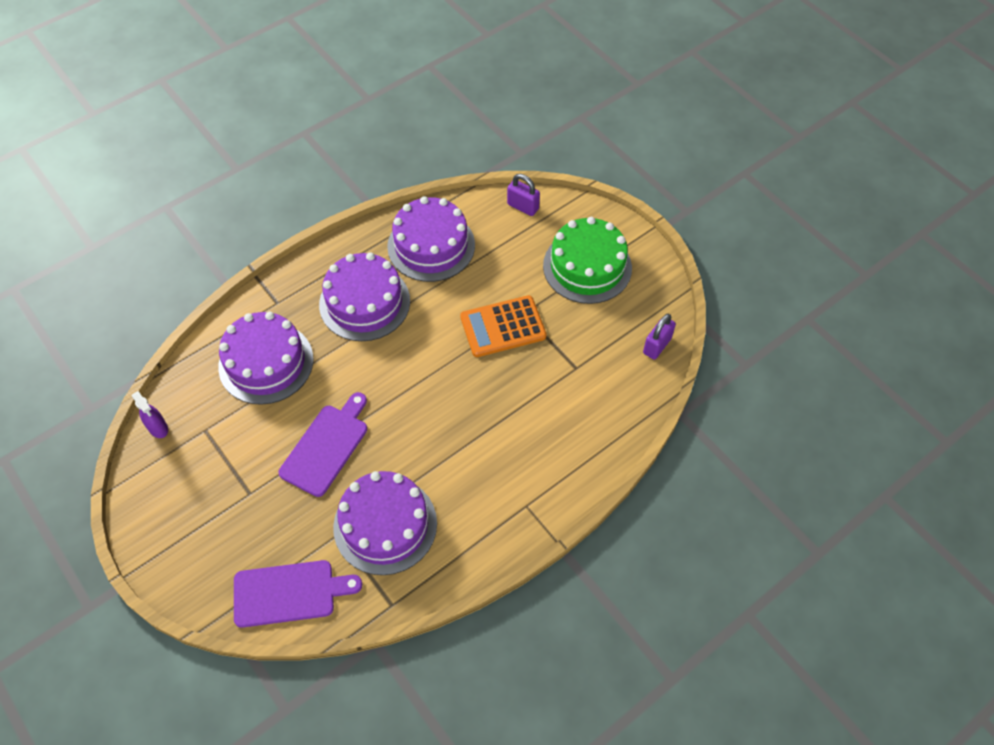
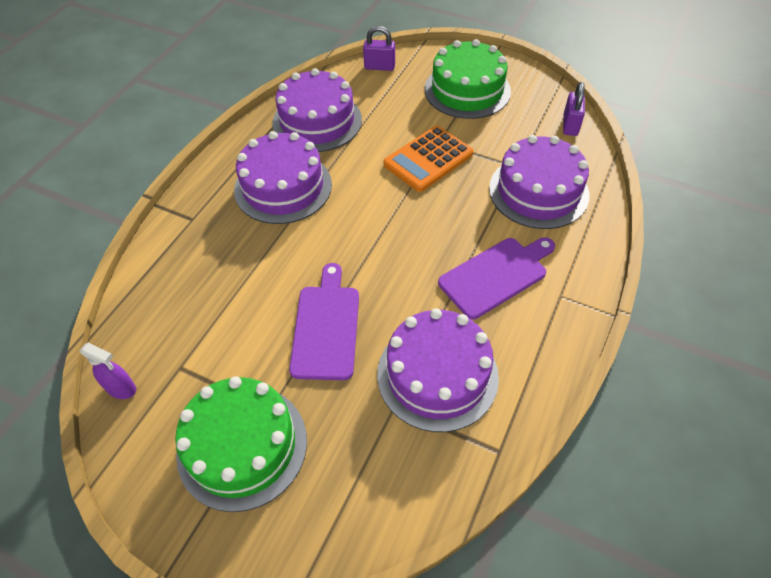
camera: 25 degrees left, 5 degrees down
(217, 511) = (242, 446): none -> green cake
(266, 363) = (212, 276): purple cake -> purple cake (538, 191)
(289, 593) = (380, 495): purple cutting board -> purple cutting board (496, 275)

